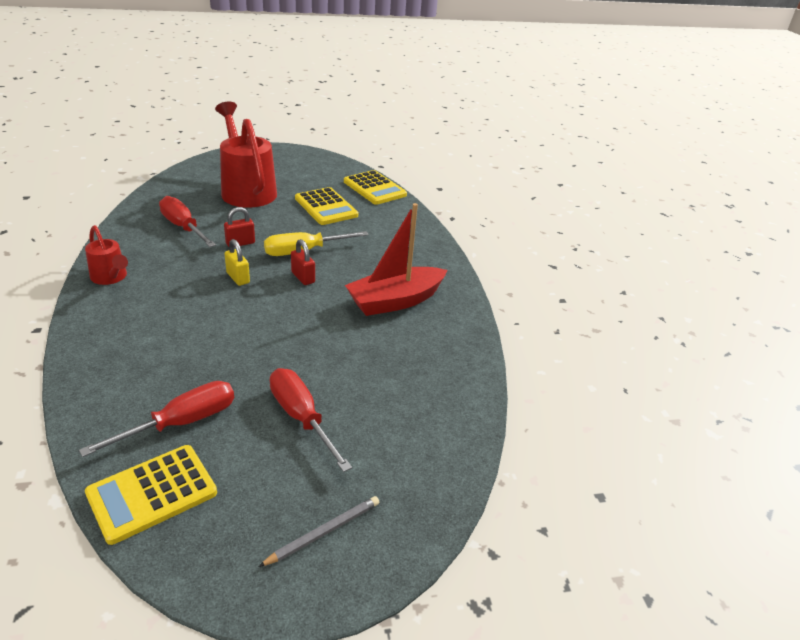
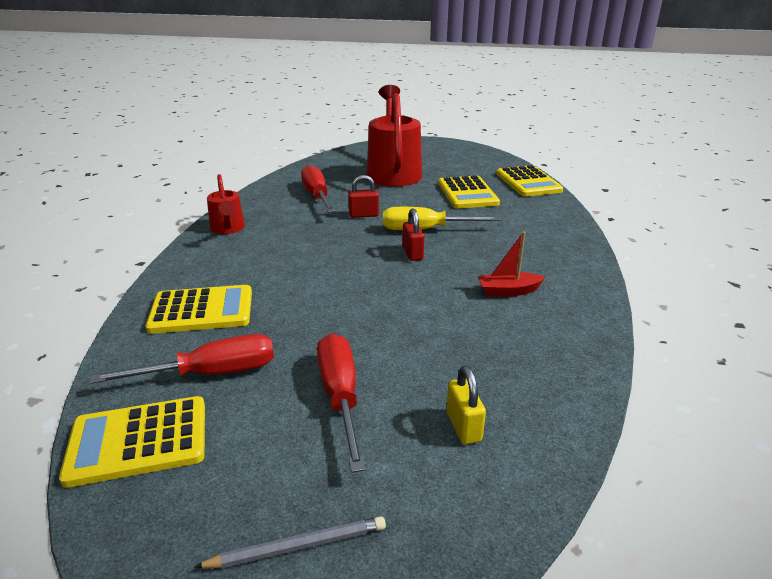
camera: 25 degrees right, 5 degrees down
(136, 367) = (202, 310): none -> yellow calculator
(238, 278) = (345, 245): yellow padlock -> yellow padlock (463, 426)
(395, 301) = (508, 291): red boat -> red boat, size x0.51

